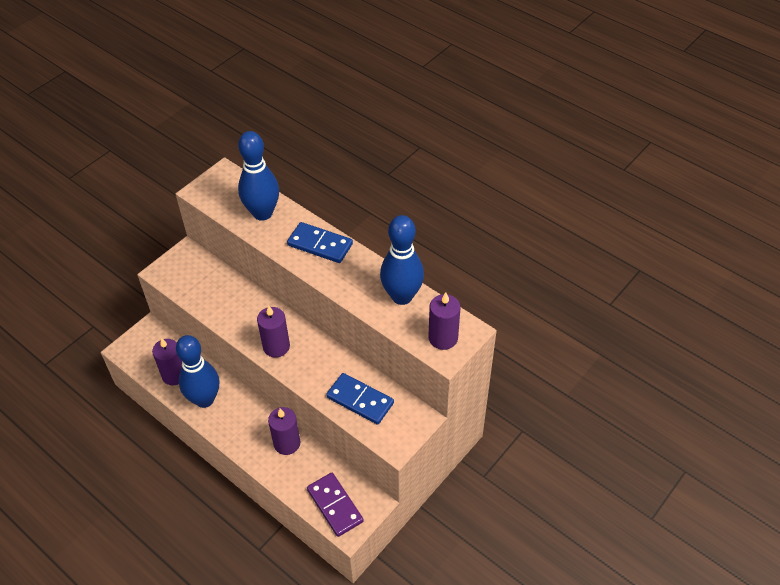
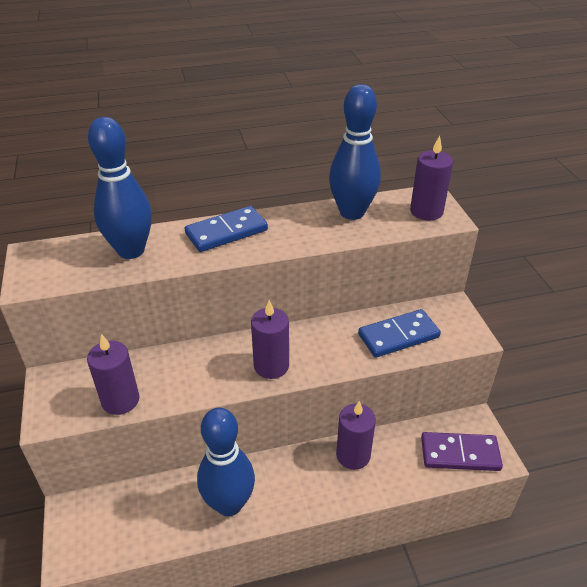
camera: 55 degrees left, 10 degrees down
(174, 375) = (165, 518): purple candle -> purple candle (120, 400)

